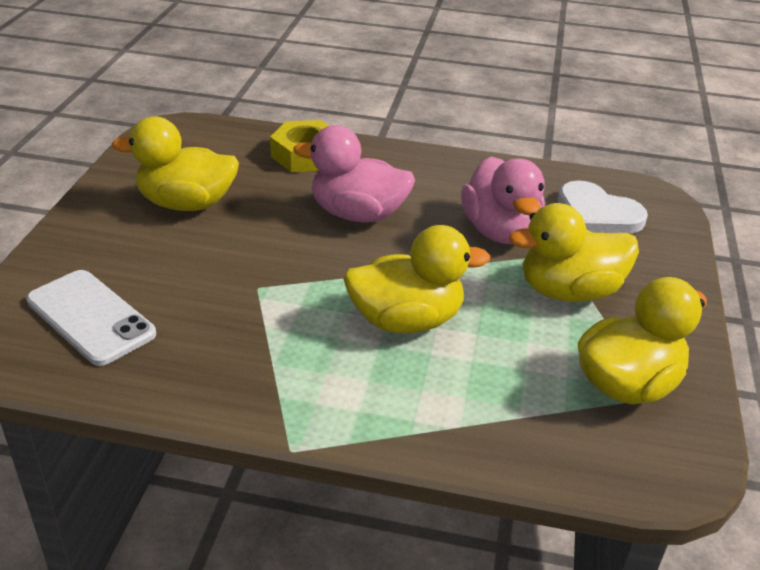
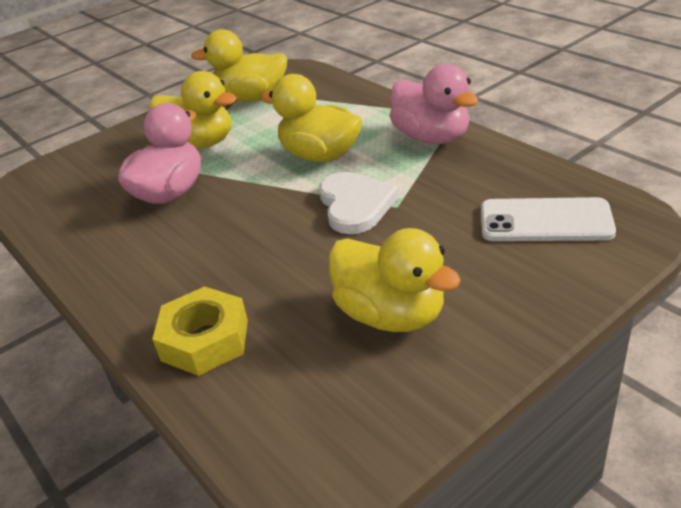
camera: 135 degrees left, 0 degrees up
(90, 317) = (545, 221): white phone -> white phone turned 75 degrees counterclockwise
(357, 214) = (249, 244): pink duck -> pink duck (432, 137)
(597, 214) = (84, 184): white heart -> white heart (355, 205)

